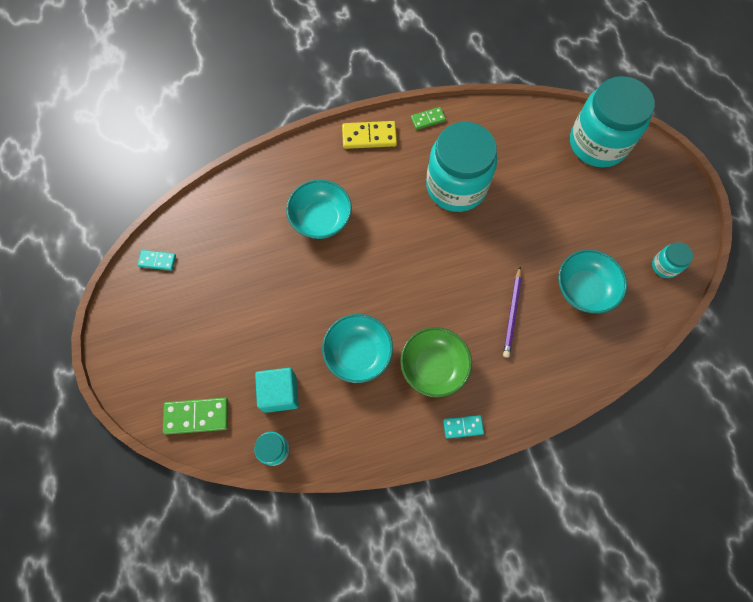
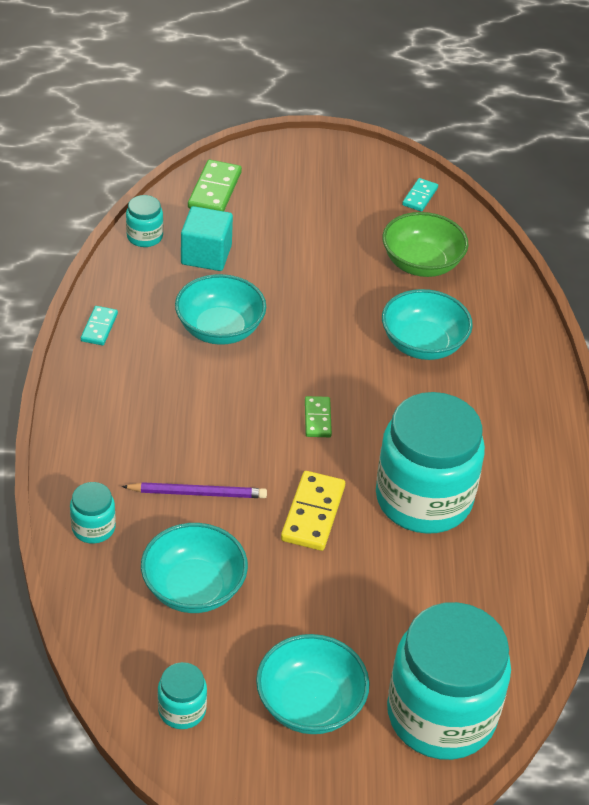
camera: 105 degrees right, 25 degrees down
(369, 136) = (543, 428): yellow domino -> yellow domino (313, 513)
(428, 119) = (555, 504): green domino -> green domino (317, 418)
(433, 367) = (166, 391): green bowl -> green bowl (421, 264)
(463, 427) = (77, 394): turquoise domino -> turquoise domino (99, 327)
(512, 313) = (198, 493): purple pencil -> purple pencil turned 150 degrees clockwise
(570, 365) = (93, 528): none -> turquoise jar
(625, 205) = (310, 704): none -> turquoise bowl

